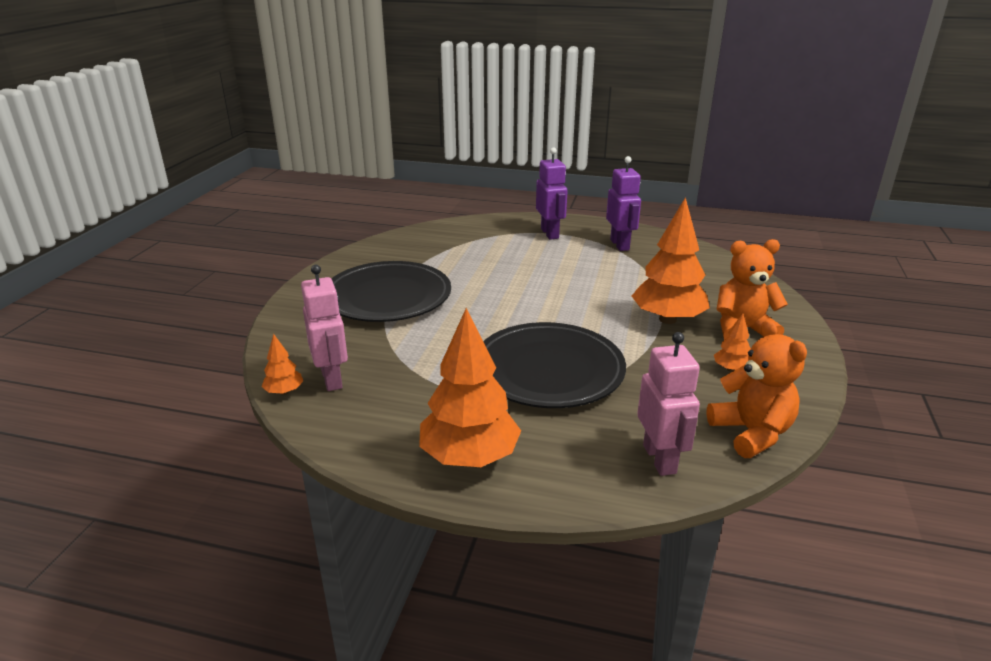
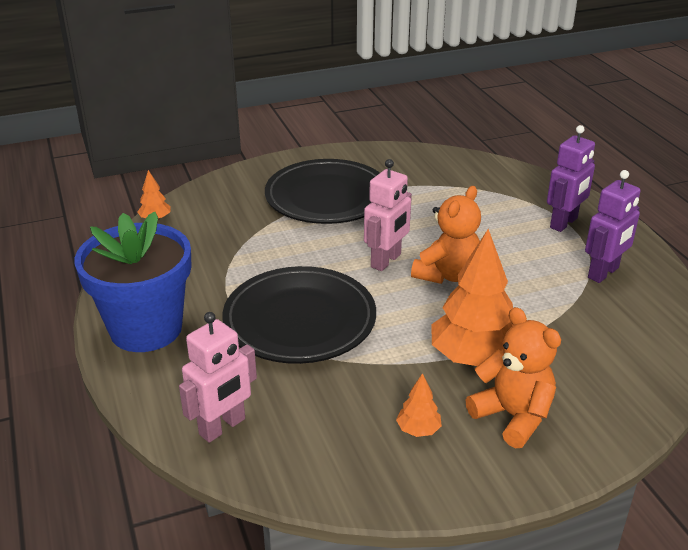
camera: 55 degrees right, 5 degrees up
(332, 379) = (188, 229): pink robot -> pink robot (386, 261)
(469, 457) = (146, 329): orange tree -> blue flower pot
(751, 433) = (312, 474): orange teddy bear -> orange teddy bear (447, 274)

